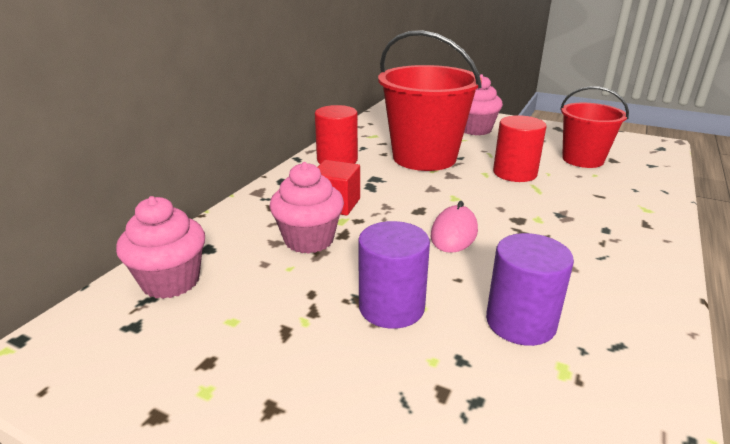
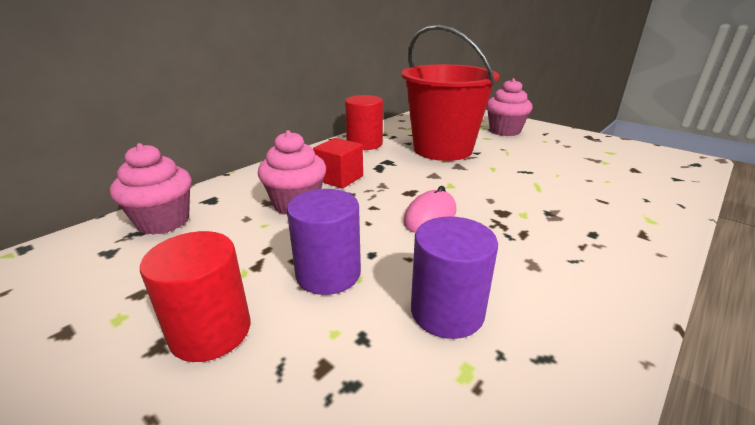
camera: 15 degrees right, 0 degrees up
(514, 173) = (522, 171): red cylinder -> red cylinder (211, 331)
(582, 159) = (601, 166): red bucket -> none

